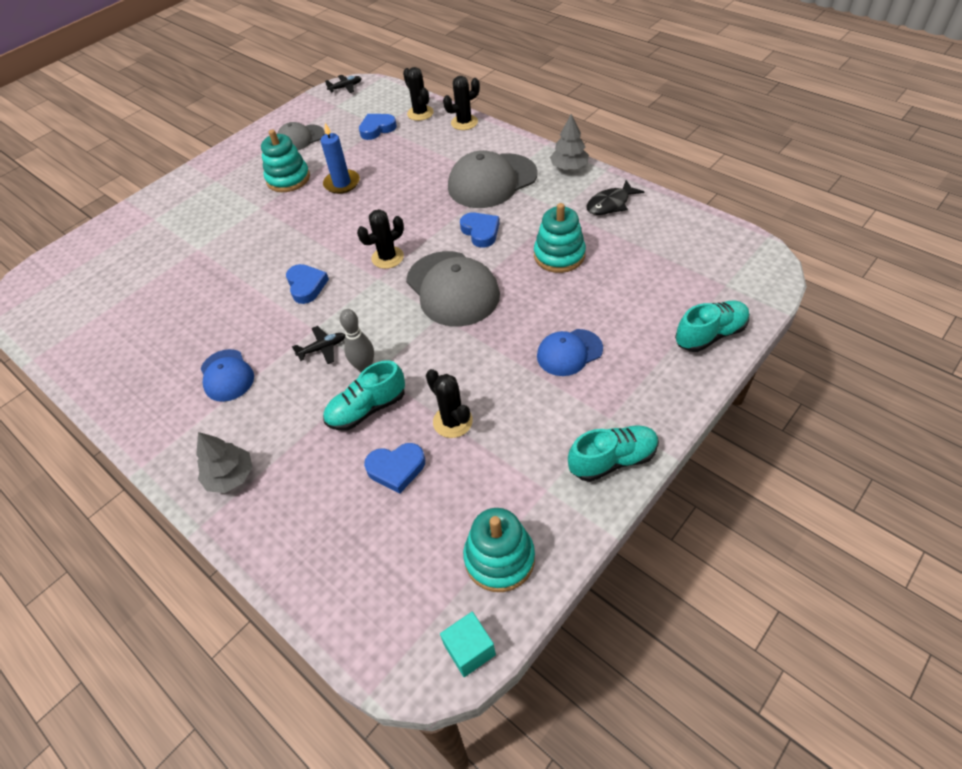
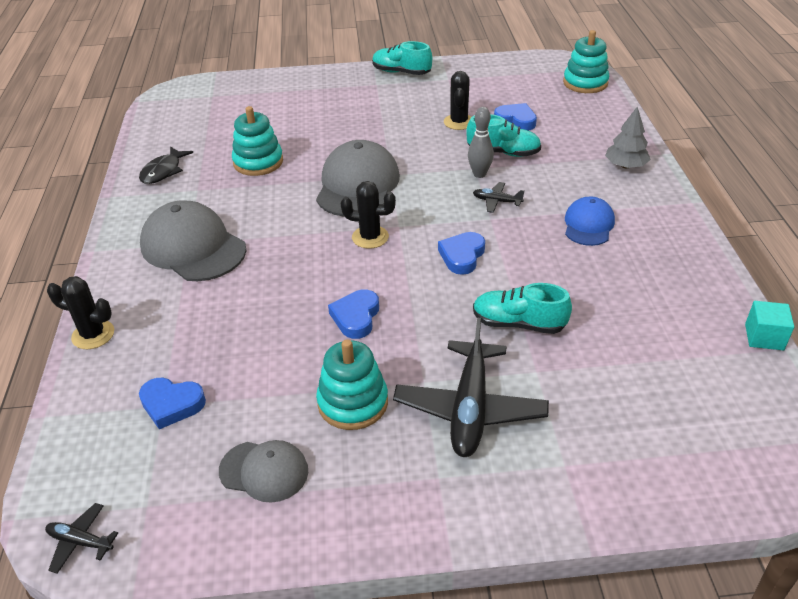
camera: 140 degrees left, 10 degrees down
(222, 211) = (470, 408): none -> black plane
(342, 183) = (309, 348): blue candle -> none
(420, 113) = (99, 390): black cactus -> none
(469, 650) = (548, 59): turquoise cube -> turquoise cube (764, 337)
(480, 232) = (275, 211): blue heart -> blue heart (356, 317)
(492, 181) = (193, 247): grey cap -> grey cap turned 150 degrees counterclockwise
(499, 558) = (502, 72): turquoise stacking toy -> turquoise stacking toy (585, 83)
(569, 167) = (124, 217): grey tree -> none
(569, 352) = (348, 115): blue cap -> none
(610, 204) = (163, 171): black fish -> black fish turned 105 degrees clockwise
(710, 335) = (267, 84): turquoise shoe -> turquoise shoe (518, 323)

